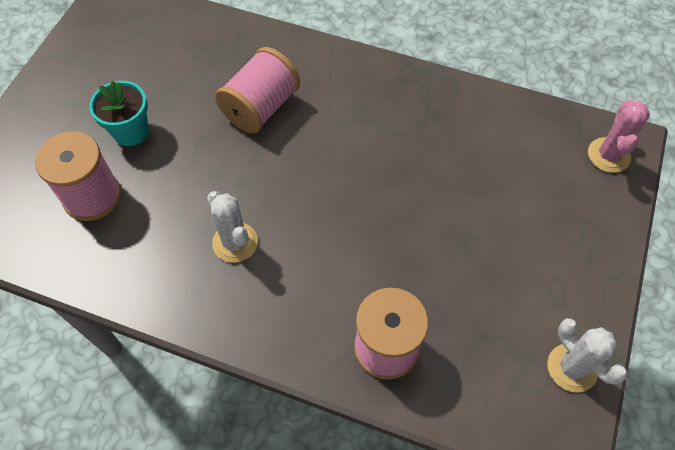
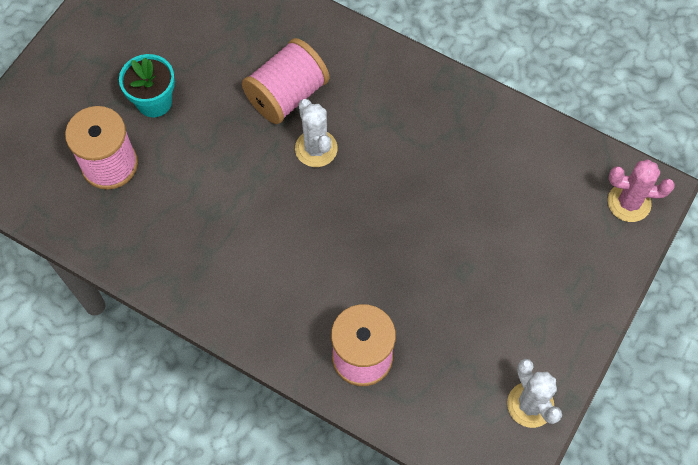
camera: 10 degrees right, 5 degrees up
(235, 242) = (239, 233): white cactus -> white cactus (316, 148)
(608, 155) = (629, 202): pink cactus -> pink cactus turned 75 degrees clockwise

